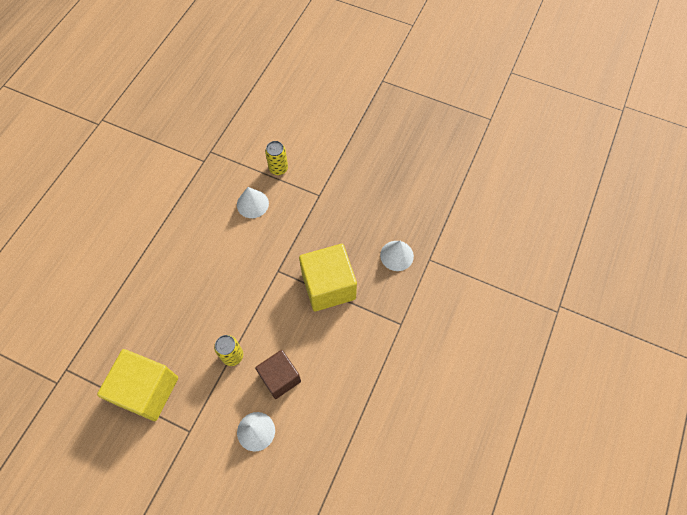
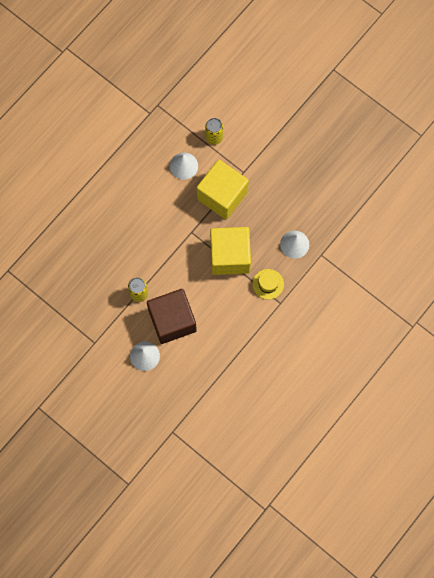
camera: 15 degrees right, 10 degrees up
(147, 390) = (68, 303): yellow cube -> yellow cube (222, 195)
(280, 378) = (172, 320): brown cube -> brown cube, size x1.52
(380, 306) = (268, 284): none -> yellow hat

